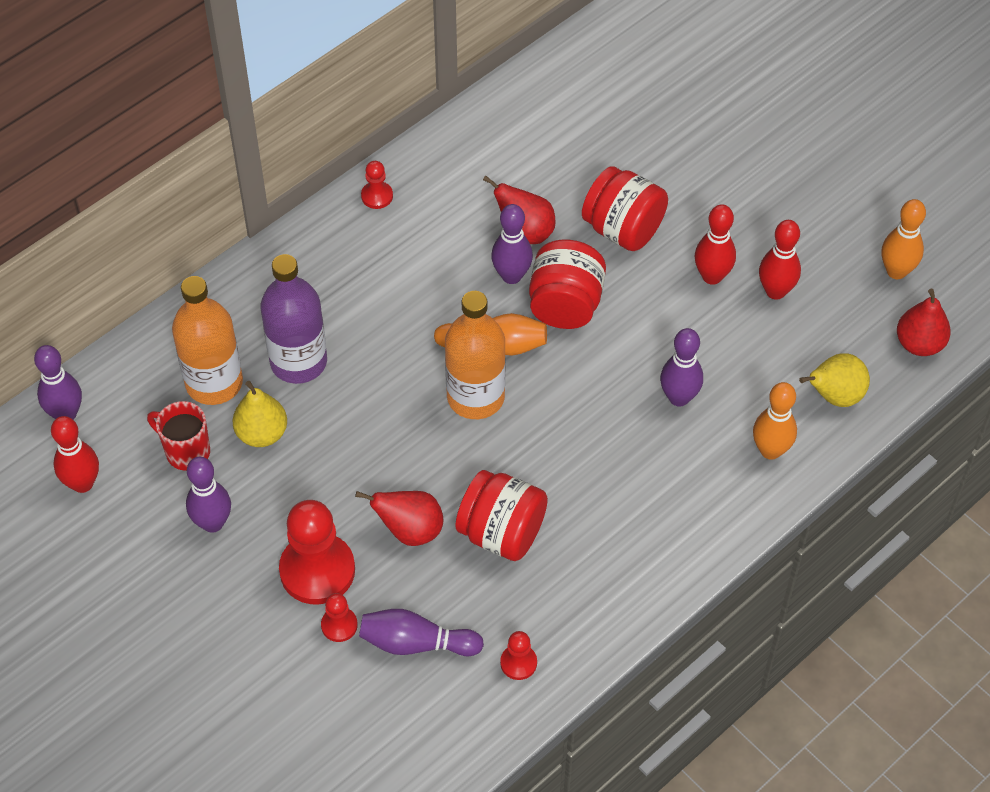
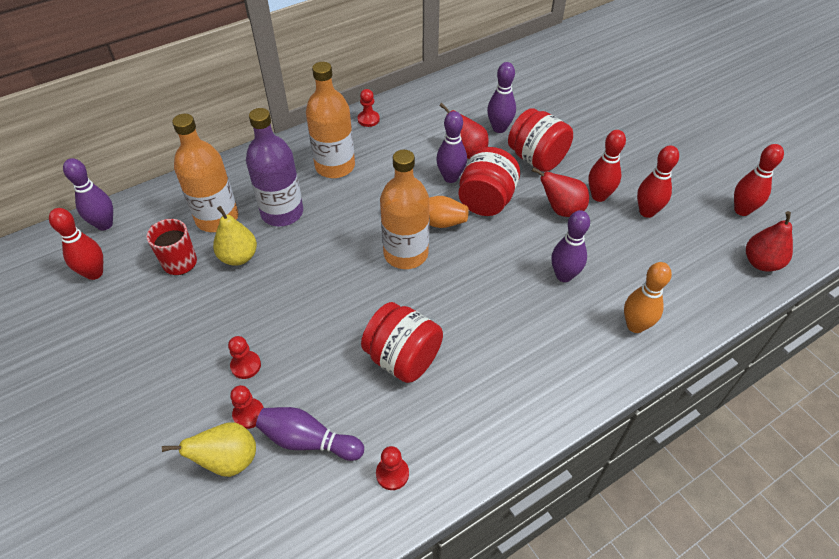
camera: 10 degrees right, 5 degrees down
(213, 523) = (178, 316): purple bowling pin -> purple bowling pin (499, 128)
(317, 570) = (246, 365): red pawn -> red pawn, size x0.47
(350, 280) = (335, 166): none -> orange bottle
(410, 530) = (329, 345): red pear -> red pear (561, 210)
(834, 396) = (690, 292): yellow pear -> yellow pear (228, 460)
(896, 271) = (742, 210): orange bowling pin -> red bowling pin

